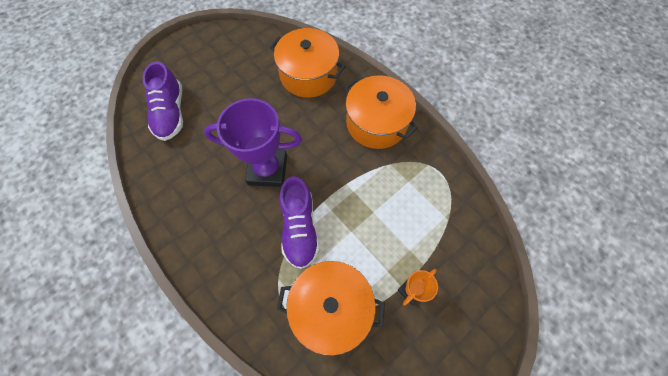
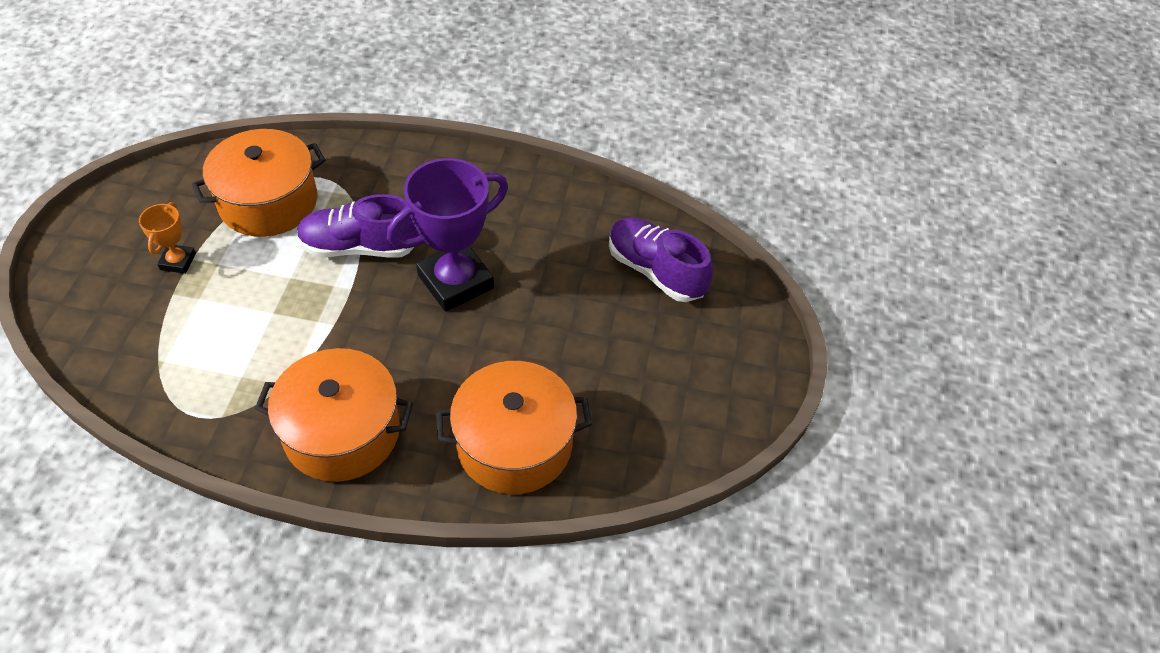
camera: 140 degrees right, 15 degrees down
(299, 228) = (360, 247): purple shoe -> purple shoe turned 45 degrees counterclockwise

